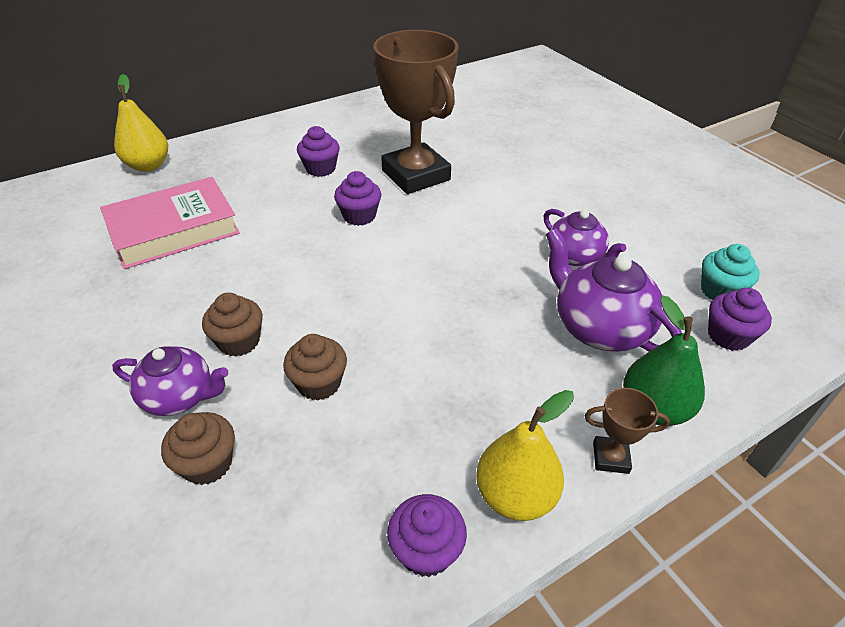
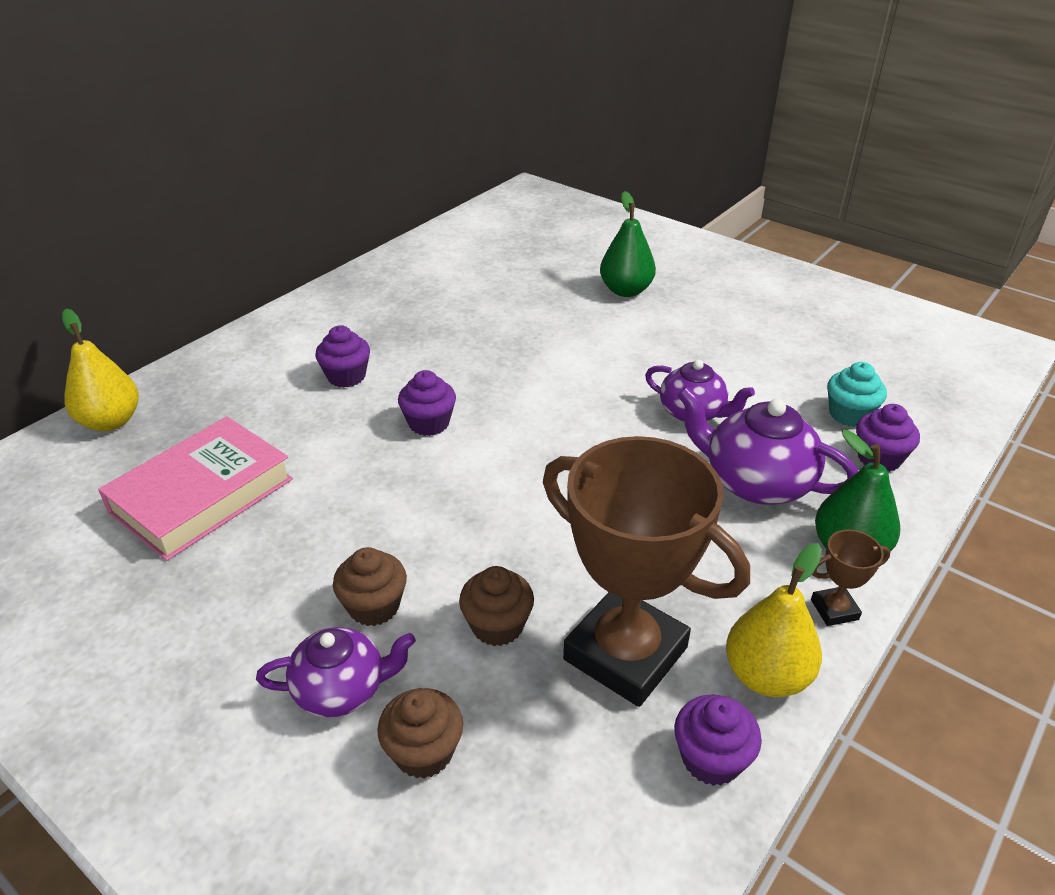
camera: 20 degrees left, 5 degrees down
(416, 175) = (467, 360): brown trophy -> brown trophy (625, 653)
(573, 148) = (626, 290): none -> green pear

